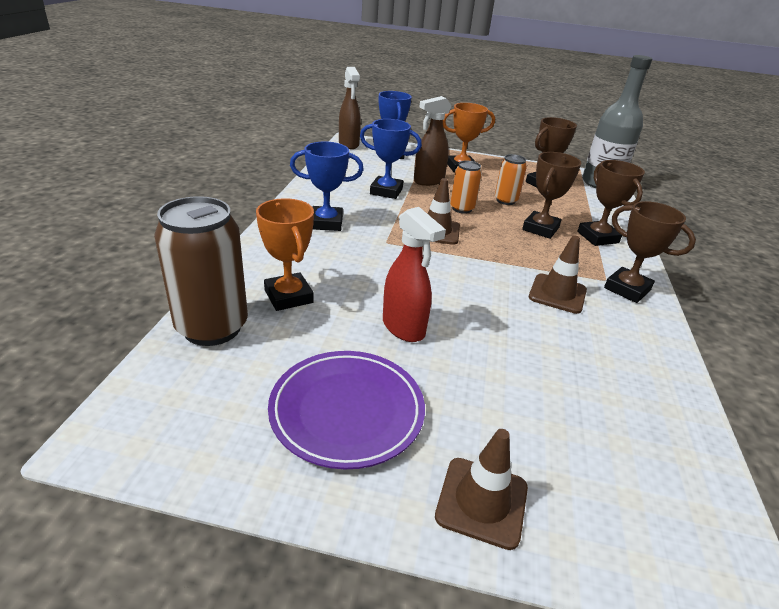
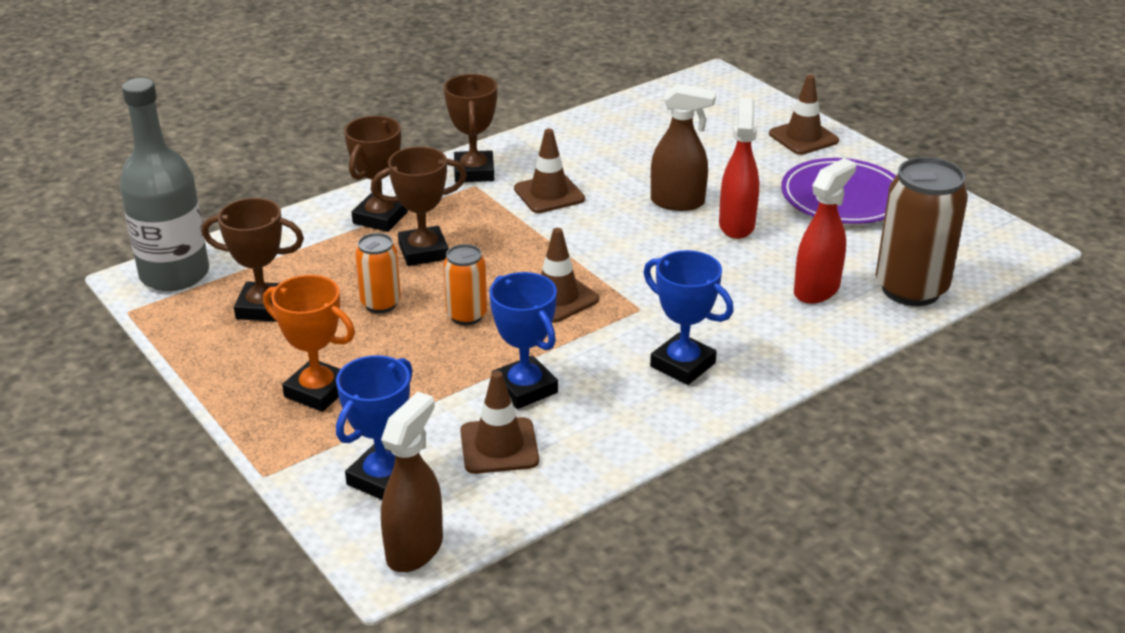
camera: 135 degrees left, 0 degrees up
(288, 296) = (817, 290): orange trophy -> red spray bottle
(364, 172) = (499, 446): none -> brown traffic cone
(428, 181) = (426, 383): brown spray bottle -> brown spray bottle (678, 202)

